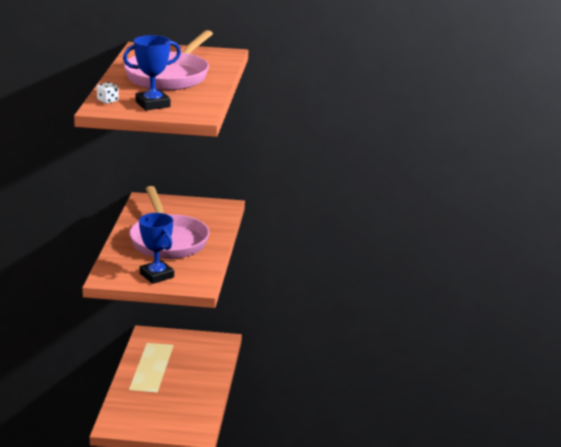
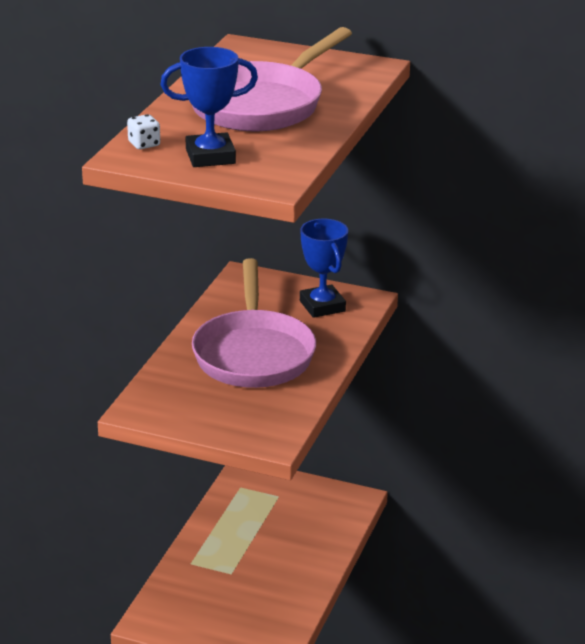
camera: 15 degrees right, 5 degrees up
(156, 275) = (215, 414): blue trophy -> blue trophy (322, 306)

